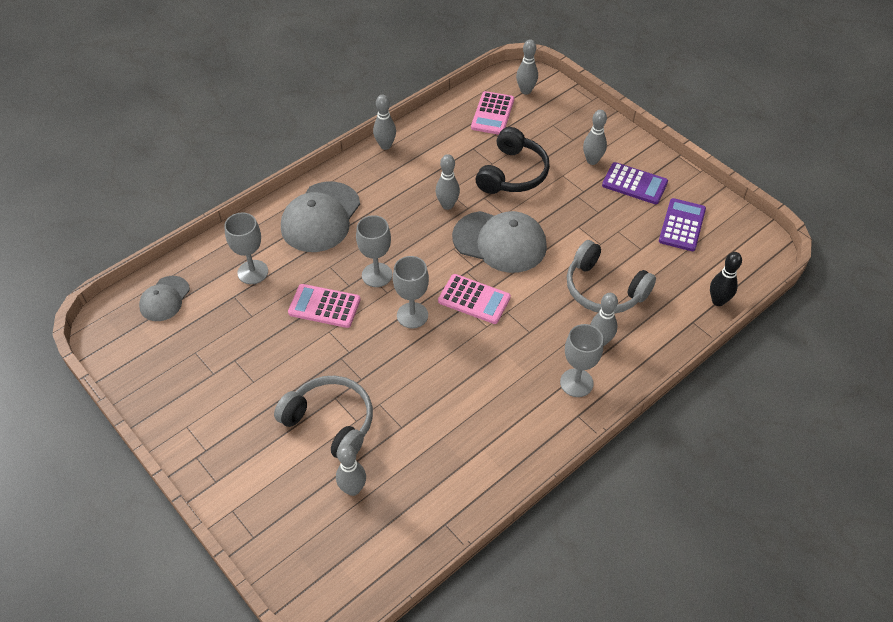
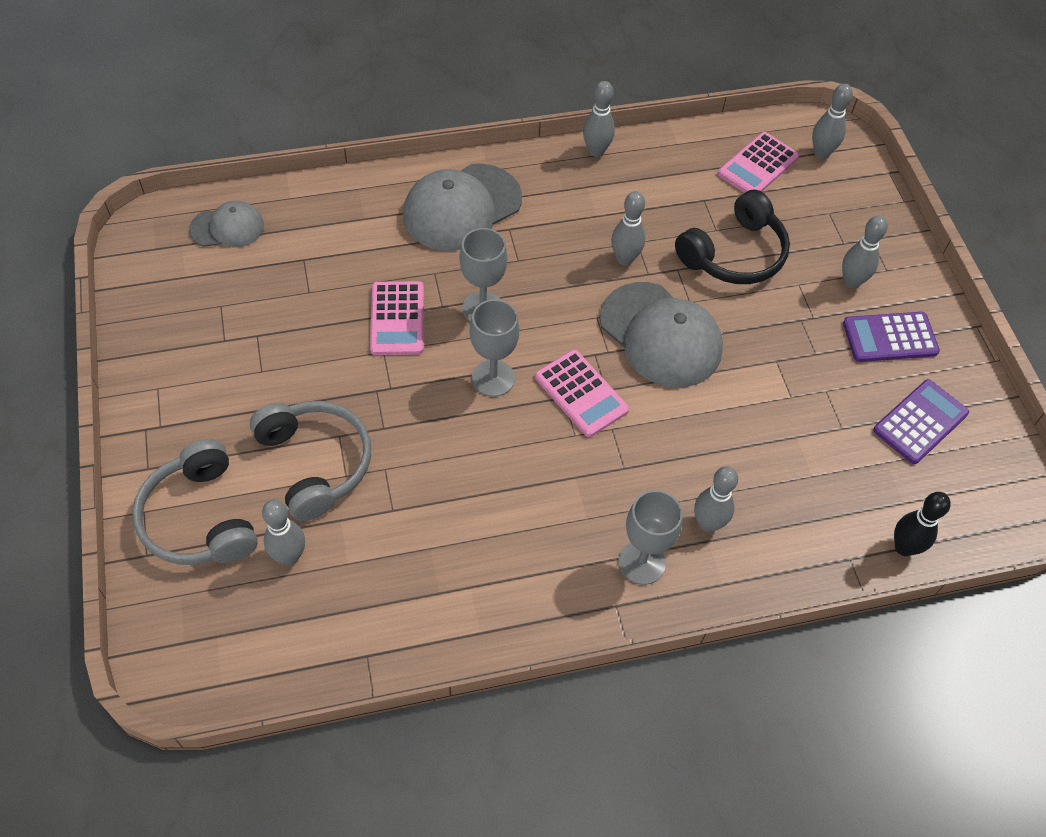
camera: 25 degrees right, 5 degrees up
(164, 299) = (227, 227): grey cap -> grey cap turned 150 degrees counterclockwise
(253, 272) = (342, 240): grey goblet -> none
(324, 306) = (397, 319): pink calculator -> pink calculator turned 135 degrees counterclockwise
(604, 289) = (756, 458): grey headphones -> grey headphones (200, 518)
(634, 184) = (890, 338): purple calculator -> purple calculator turned 120 degrees clockwise

